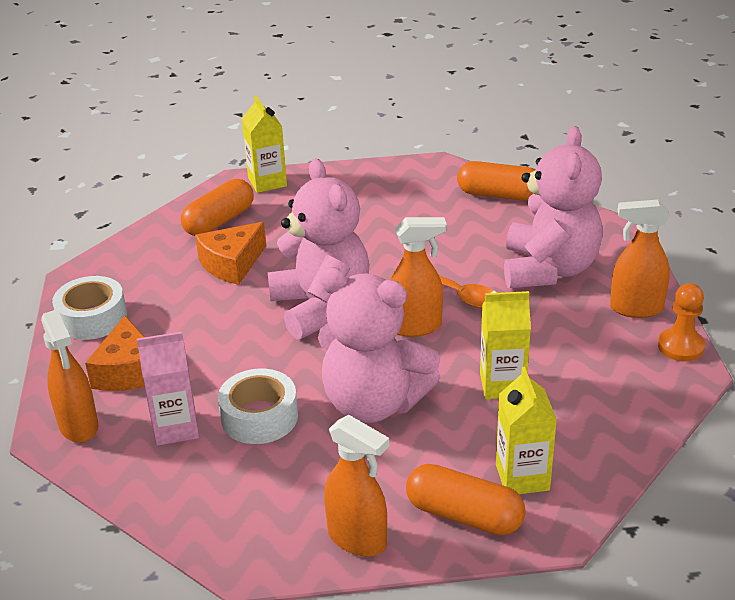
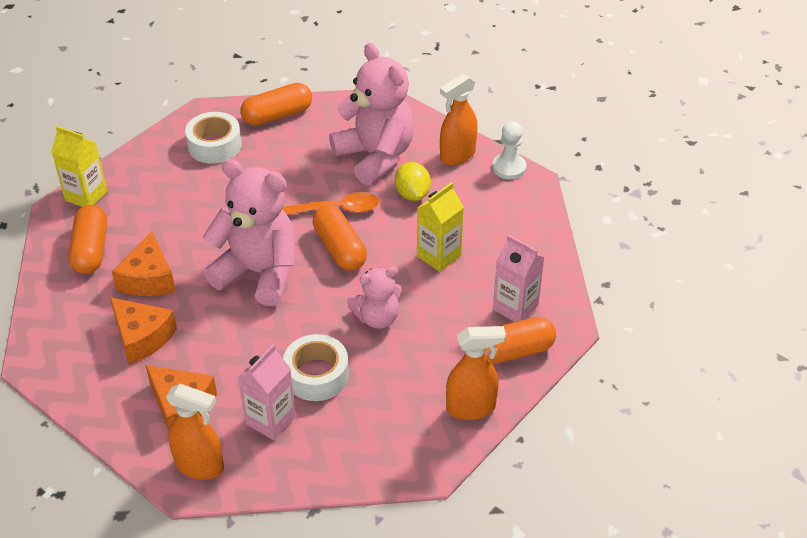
camera: 45 degrees left, 10 degrees up
(92, 318) = (95, 385): white tape -> white tape (214, 145)
(170, 303) = (142, 337): none -> orange cheese
(374, 403) = (377, 318): pink teddy bear -> pink teddy bear, size x0.56
(415, 327) = (339, 248): orange spray bottle -> orange capsule
(522, 477) = (515, 307): yellow carton -> pink carton
(545, 318) = (412, 194): none -> yellow lemon
(680, 347) = (509, 167): orange pawn -> white pawn

